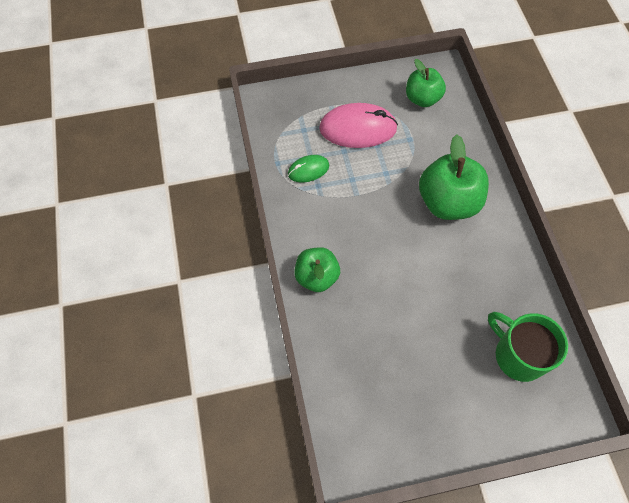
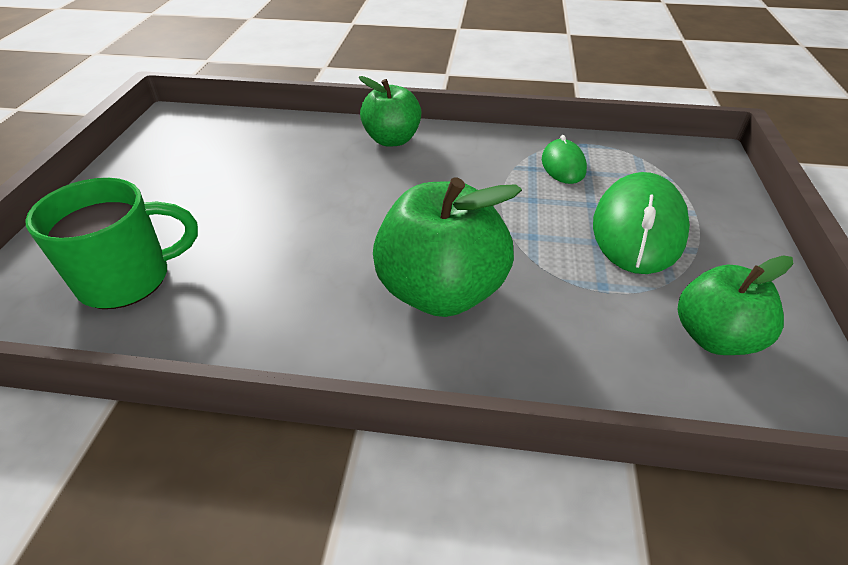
camera: 110 degrees right, 20 degrees down
(358, 128) = (638, 229): pink mouse -> green mouse

